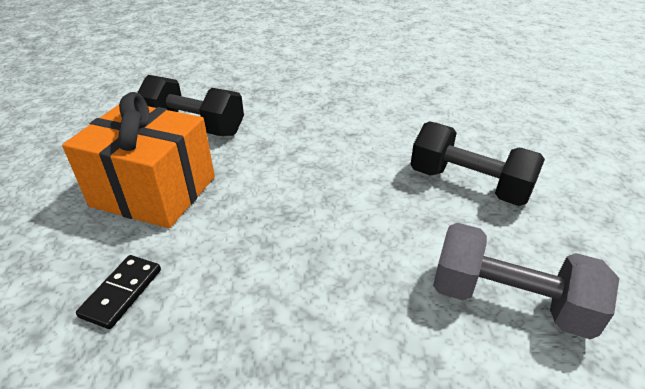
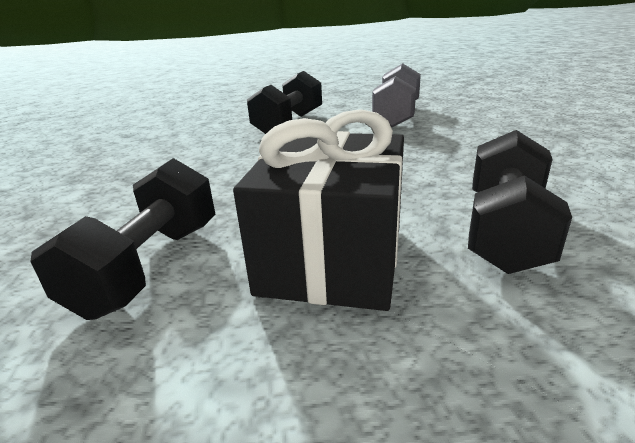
camera: 95 degrees left, 10 degrees down
(122, 293) = (505, 231): black domino -> black dumbbell
(154, 191) = (332, 258): orange gift -> black gift

